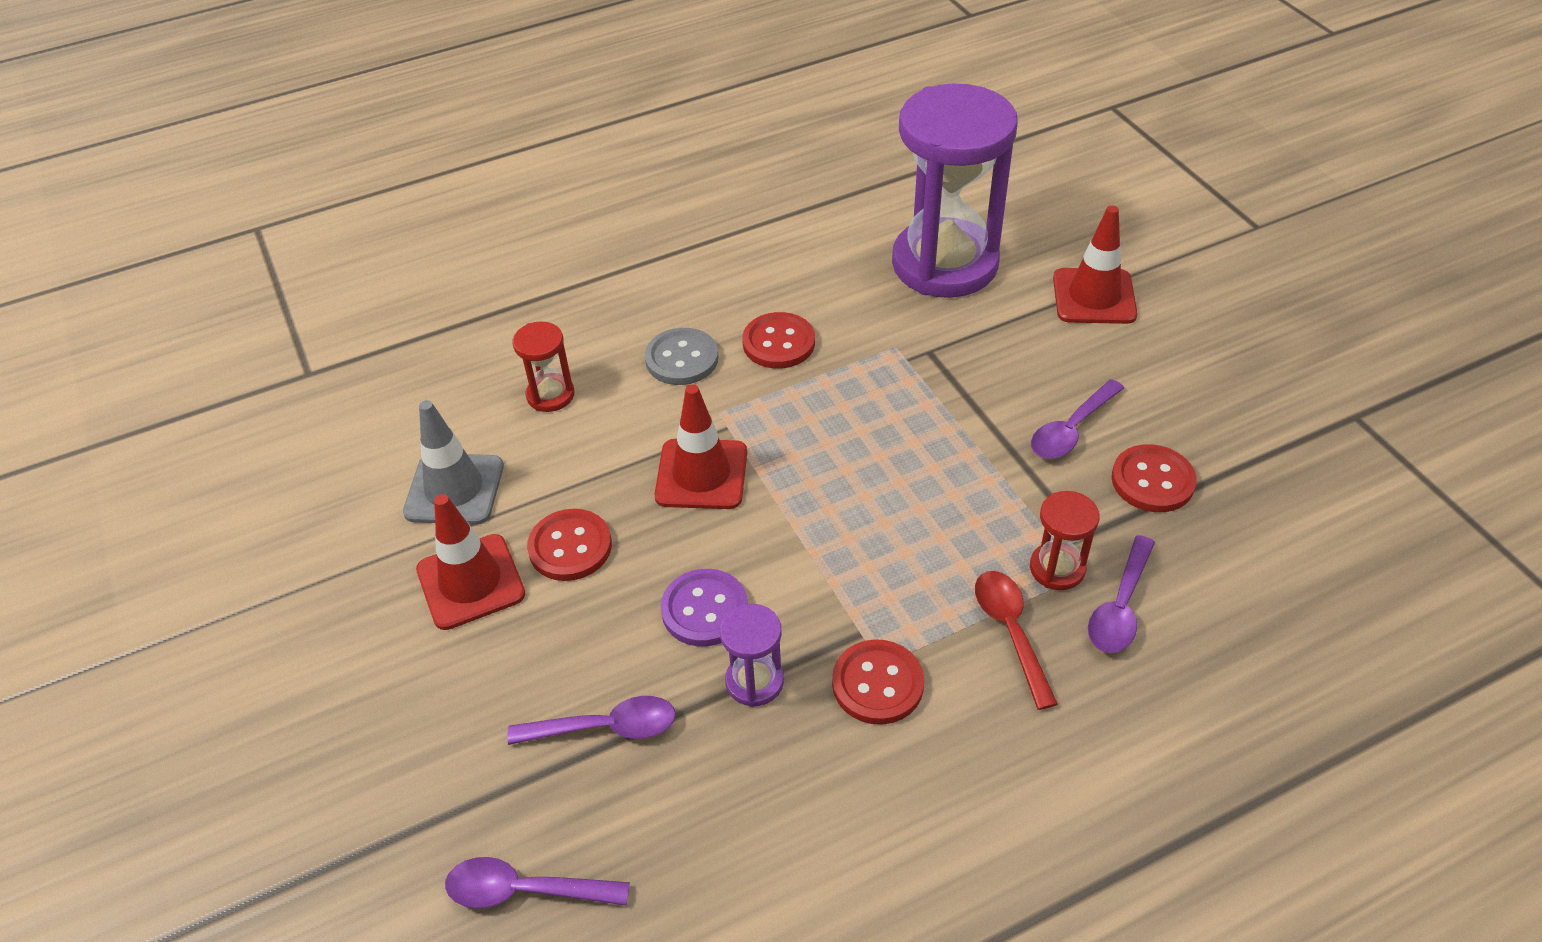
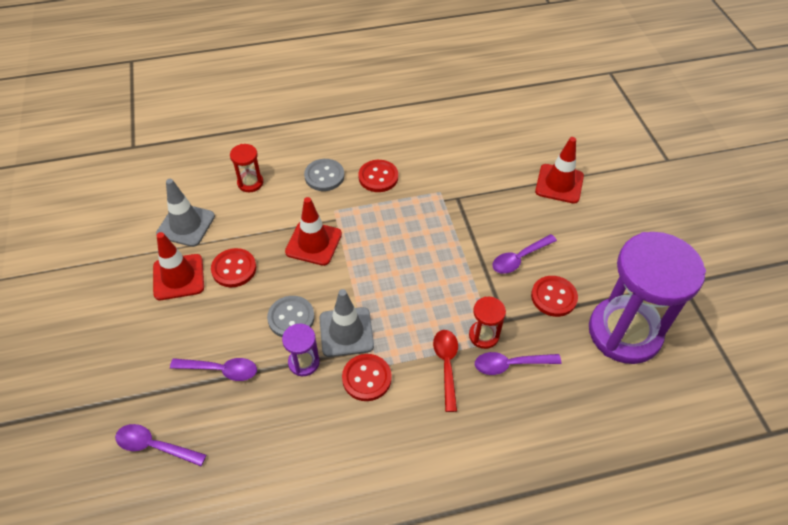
camera: 10 degrees right, 5 degrees up
(704, 609) = (291, 318): purple button -> grey button
(813, 613) = (346, 332): none -> grey traffic cone
(944, 264) = (483, 149): purple hourglass -> purple hourglass (624, 332)
(1120, 607) = (510, 364): purple spoon -> purple spoon turned 45 degrees clockwise

